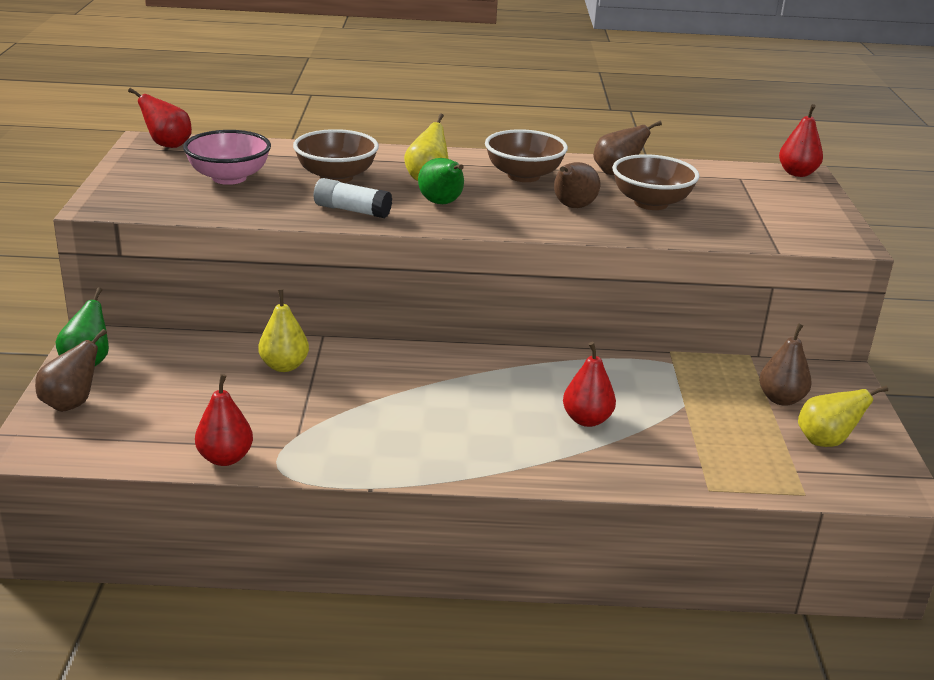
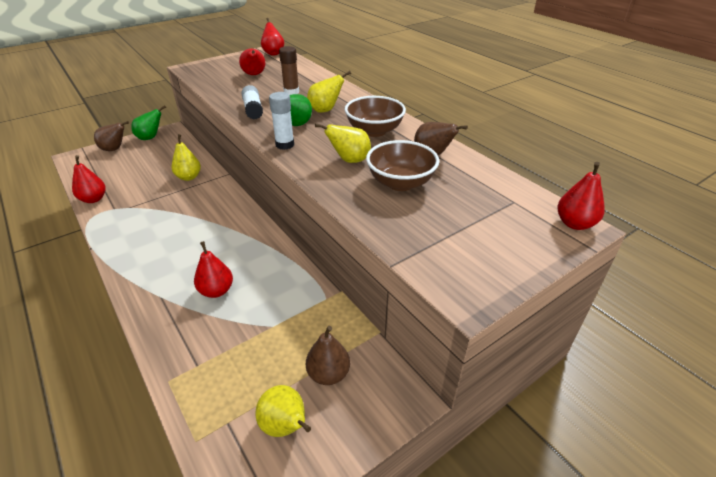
camera: 55 degrees right, 10 degrees up
(229, 178) = (254, 75): pink bowl -> red pear
(336, 177) = (291, 92): brown bowl -> brown glue stick
(485, 223) = (285, 145): none -> white glue stick
(572, 207) = (349, 160): brown pear -> yellow pear

